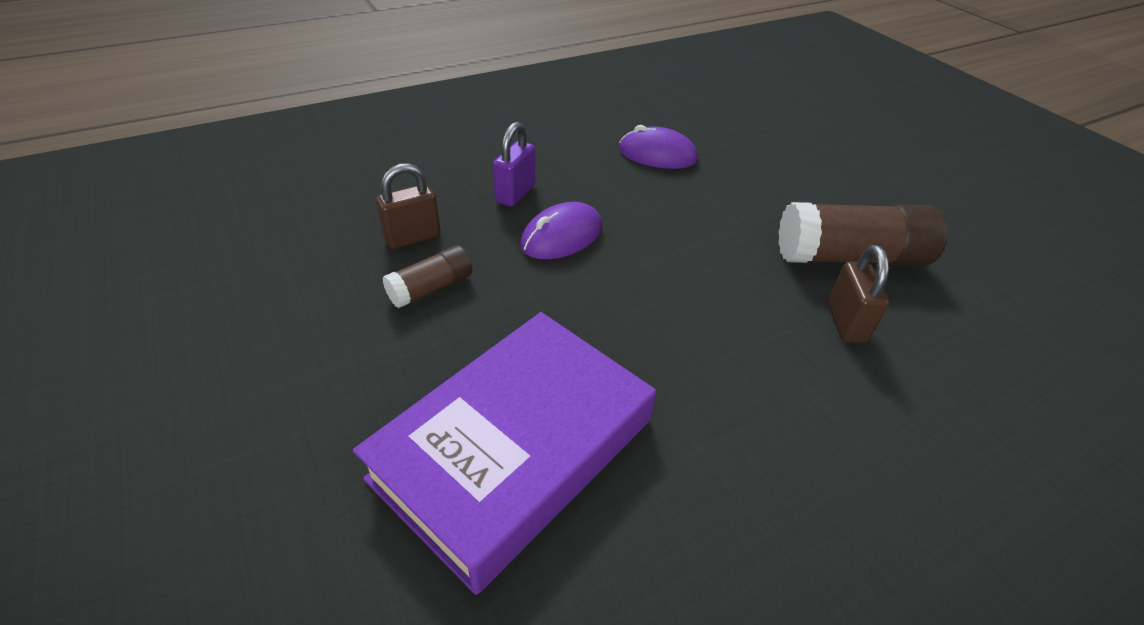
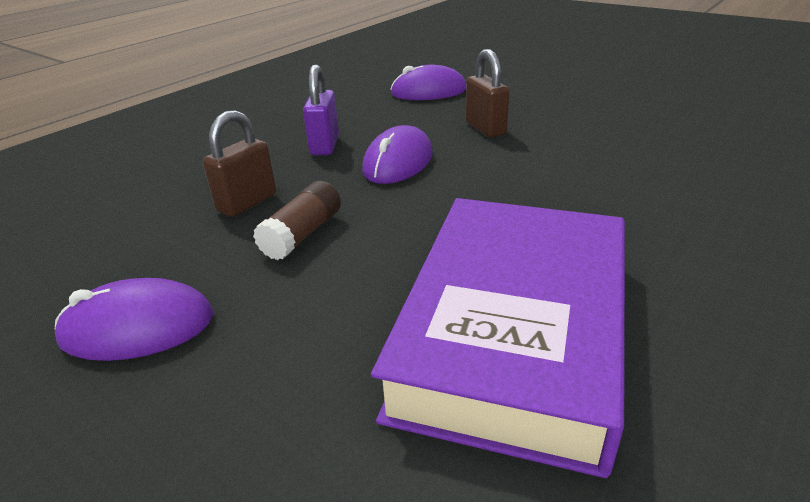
camera: 20 degrees left, 10 degrees down
(269, 330) = (137, 327): none -> purple mouse
(846, 322) = (689, 150): brown padlock -> brown padlock (485, 128)
(850, 257) = (645, 112): brown glue stick -> none

